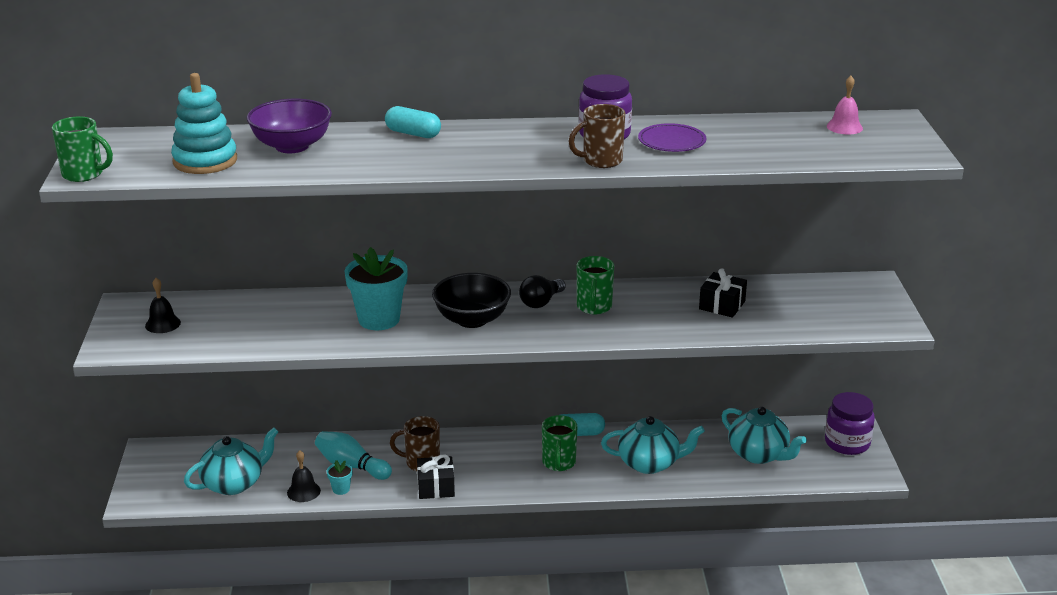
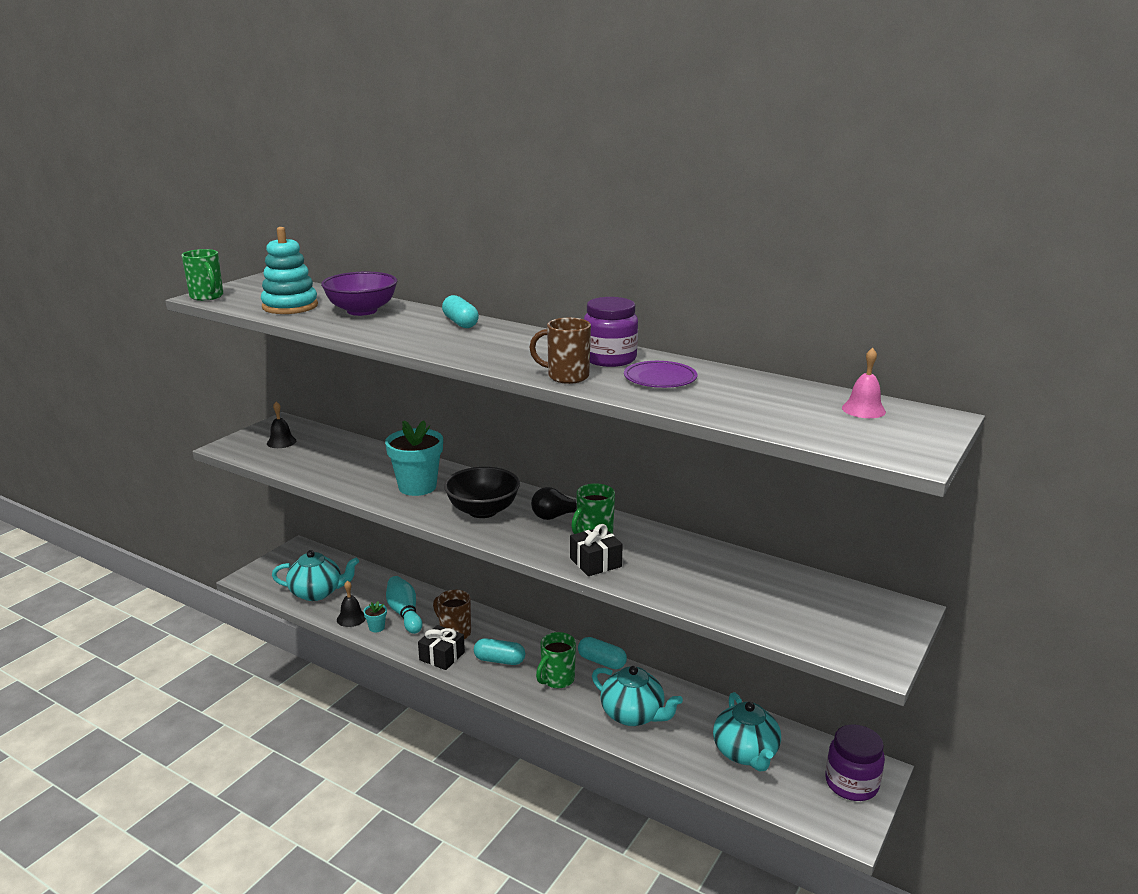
camera: 35 degrees right, 5 degrees down
(491, 469) = (499, 660): none -> turquoise capsule
(722, 305) = (712, 575): black gift -> black gift (595, 562)

